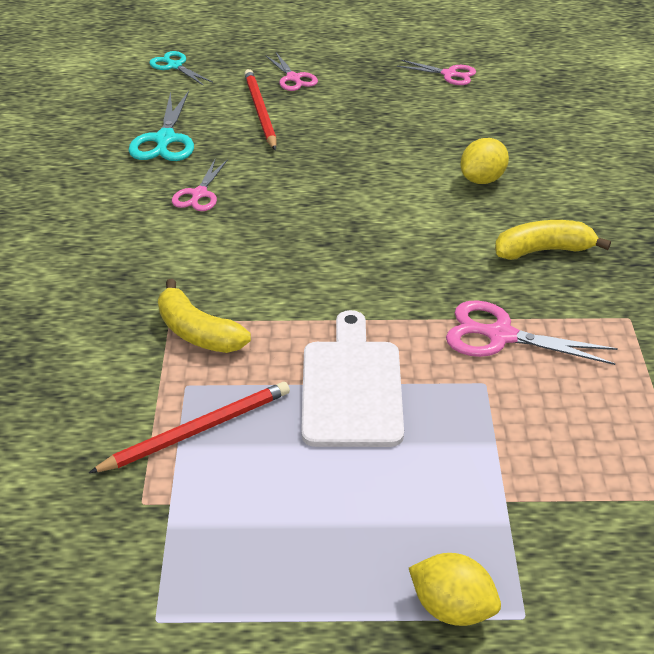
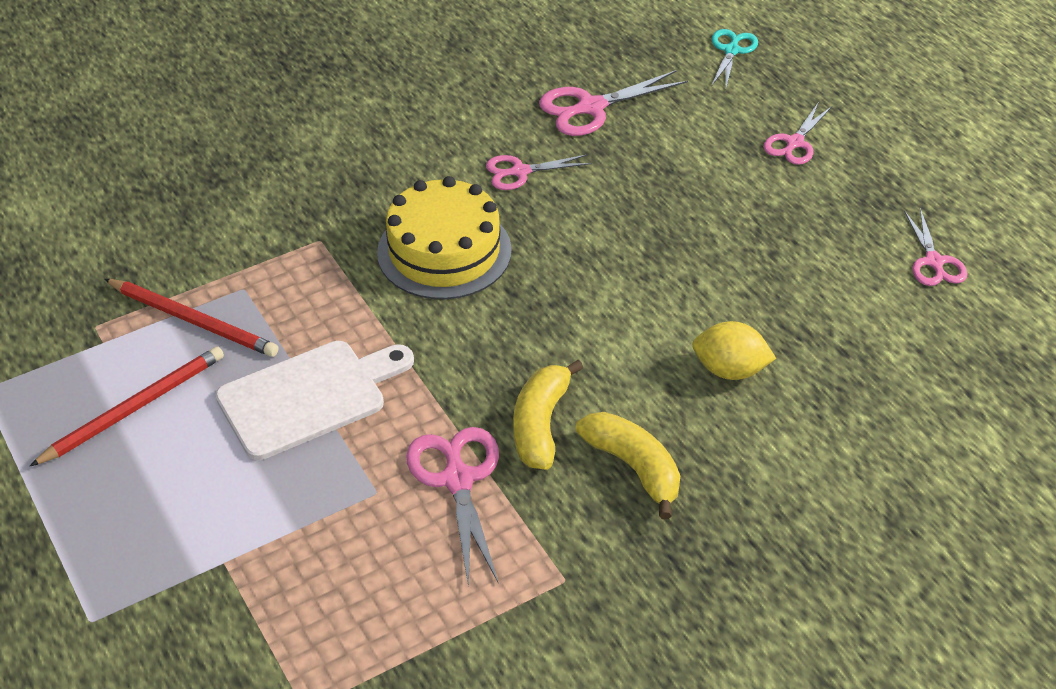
camera: 60 degrees right, 5 degrees up
(165, 139) = (591, 107): turquoise scissors -> pink scissors
(198, 332) = (316, 264): yellow banana -> yellow banana (541, 425)
(250, 260) = (444, 251): none -> yellow cake
(260, 111) = (704, 148): red pencil -> red pencil (134, 408)
(452, 608) = (77, 567): yellow lemon -> none

